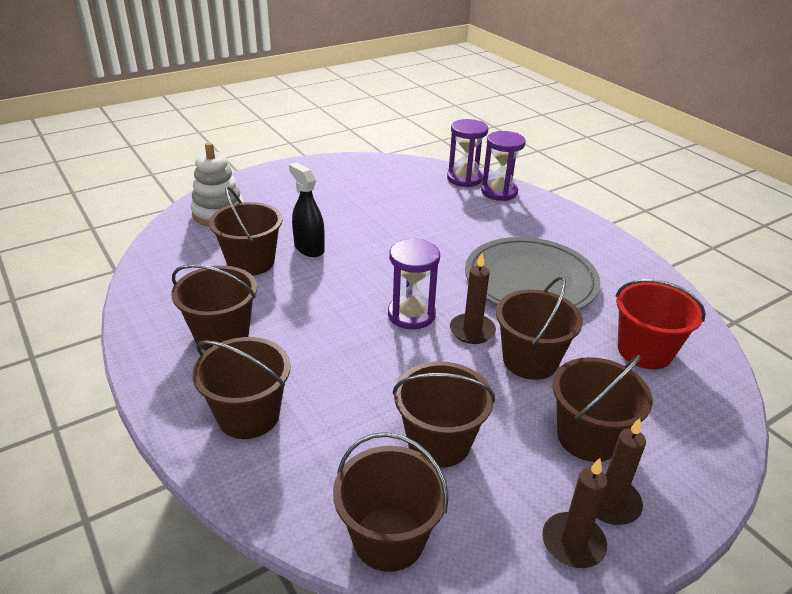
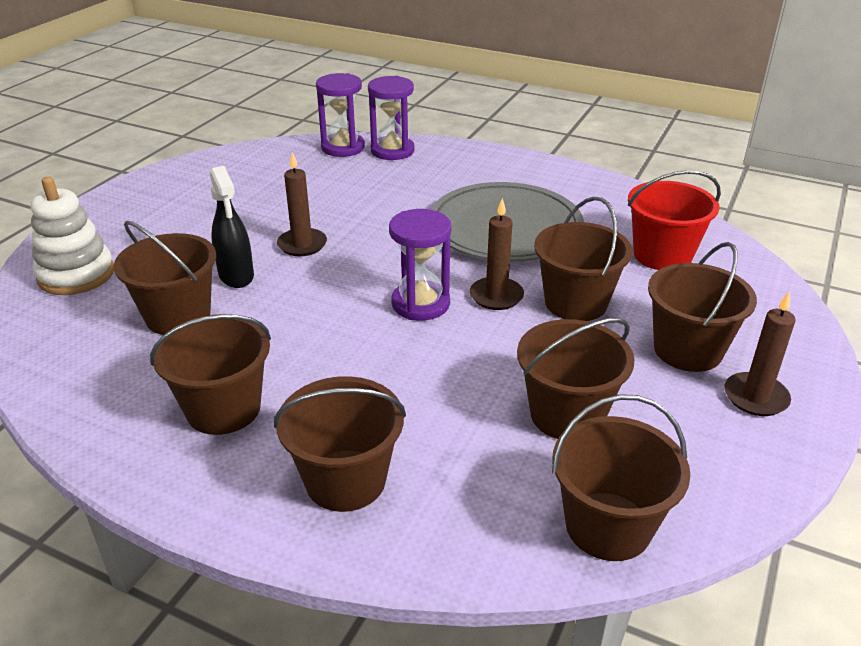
camera: 30 degrees left, 0 degrees up
(309, 248) = (236, 276): black spray bottle -> black spray bottle turned 135 degrees counterclockwise
(573, 542) = (760, 446): brown candle -> brown candle (302, 245)

